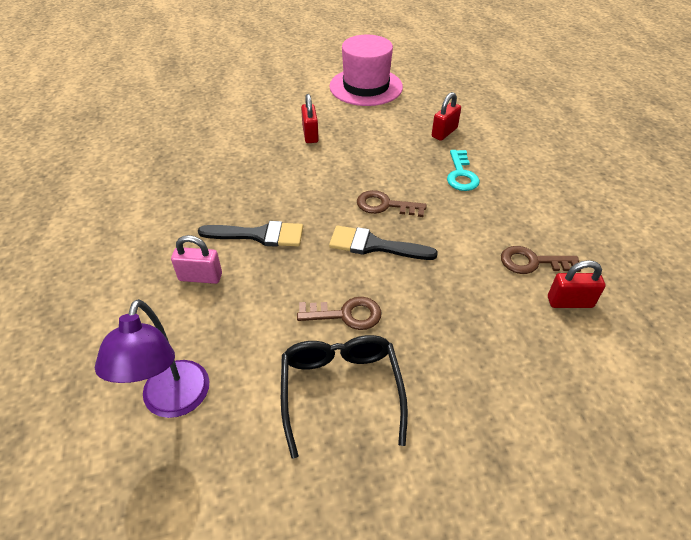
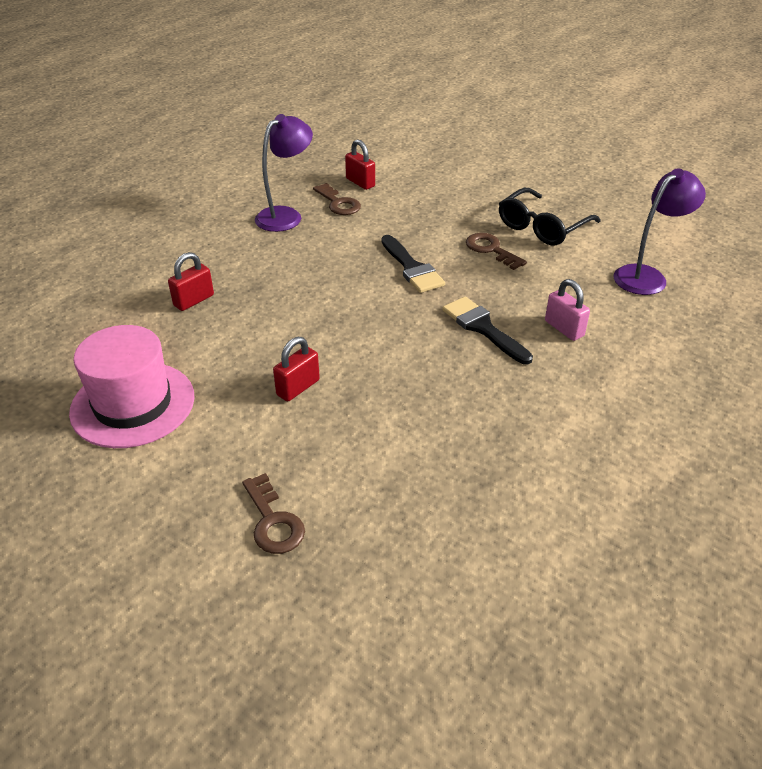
camera: 130 degrees left, 5 degrees down
(385, 205) = (357, 284): brown key -> brown key (273, 521)
(444, 132) = (194, 300): red padlock -> red padlock turned 45 degrees counterclockwise
(461, 175) = (262, 265): turquoise key -> none
(534, 219) = (286, 215): none -> purple lamp

